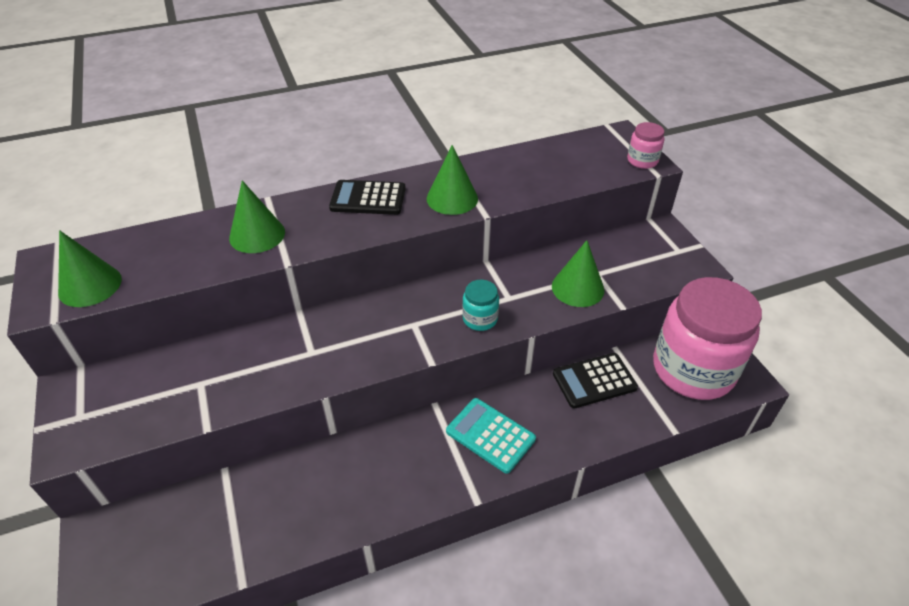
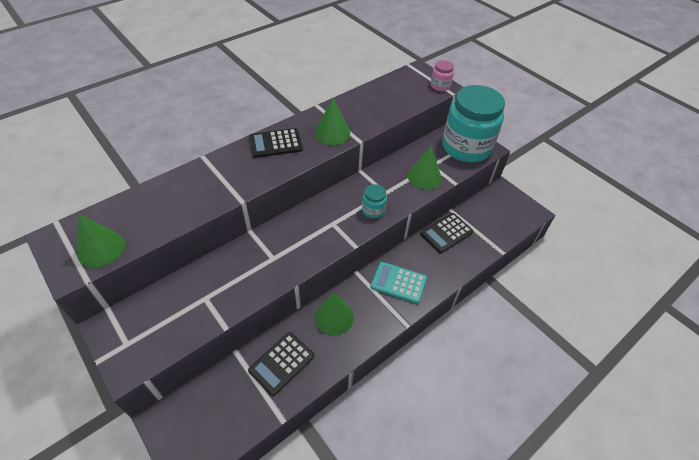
camera: 20 degrees left, 5 degrees up
(257, 235) = (209, 185): green cone -> green cone (334, 317)
(276, 504) = (281, 363): none -> black calculator
(662, 258) = (466, 147): none -> turquoise jar
(693, 369) = (499, 212): pink jar -> none

